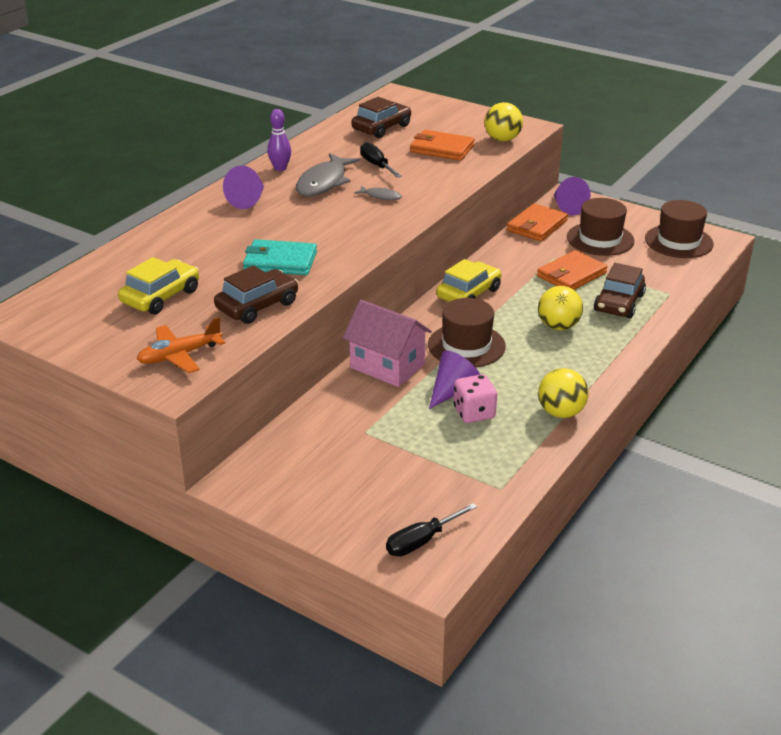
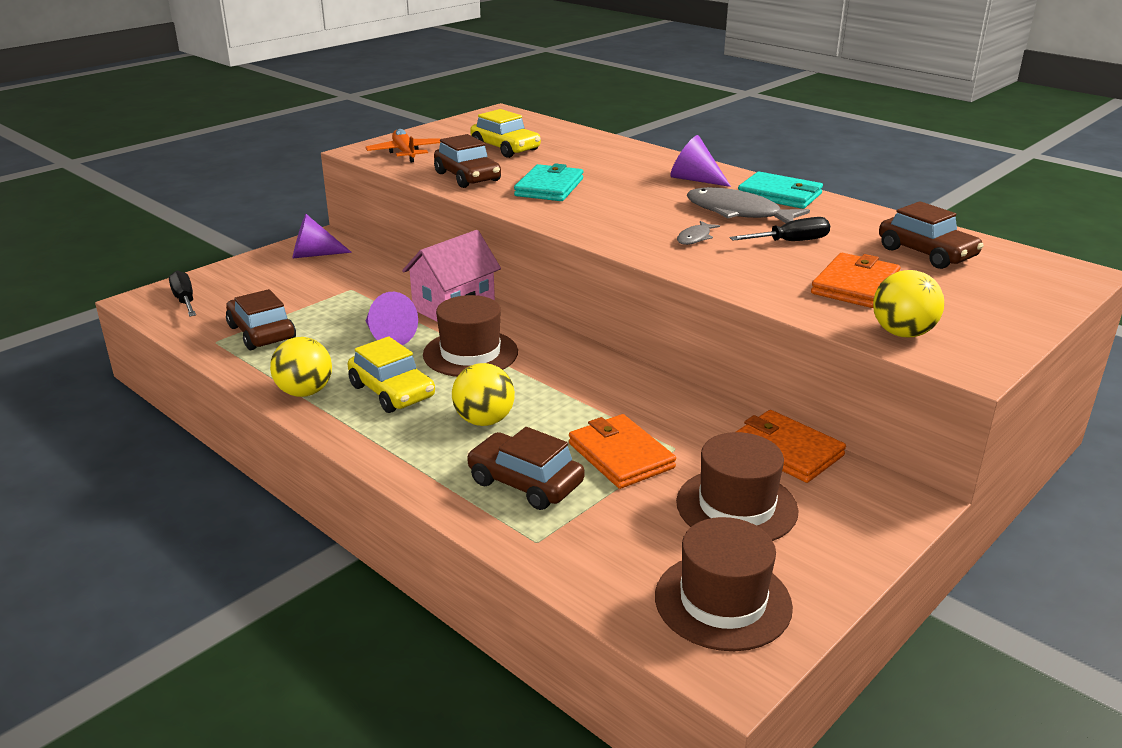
camera: 100 degrees right, 5 degrees down
(280, 168) = (779, 195): purple bowling pin -> turquoise wallet
(469, 294) = (588, 369): yellow car -> yellow car (392, 392)
(473, 464) = (262, 333): none -> brown car
(474, 413) = (341, 343): pink dice -> none
(567, 207) = (861, 493): purple cone -> purple cone (314, 255)

